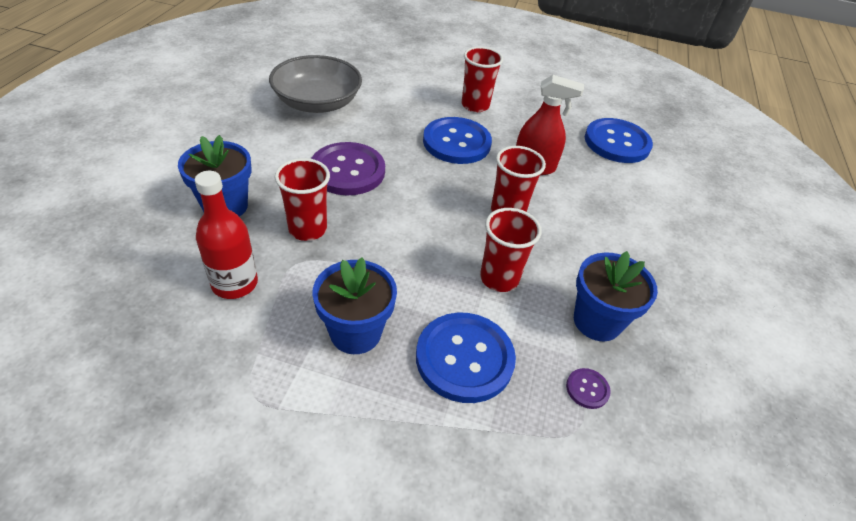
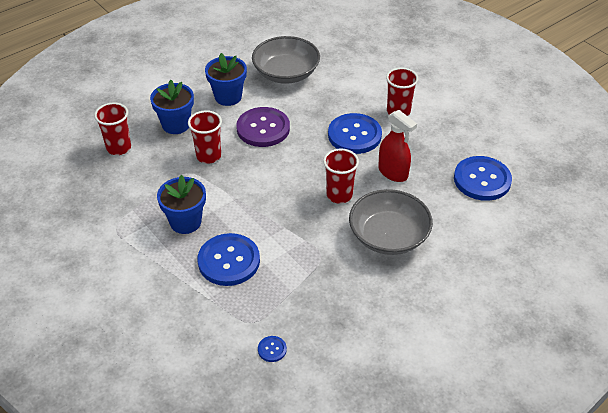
camera: 40 degrees right, 0 degrees up
(235, 283) = (148, 170): red bottle -> none
(499, 278) = (291, 231): red cup -> red cup (119, 148)
(587, 389) = (279, 308): purple button -> none
(597, 321) = (325, 280): blue flower pot -> blue flower pot (228, 97)
(602, 235) = (388, 236): none -> grey bowl
(639, 455) = (272, 349): none -> blue button

